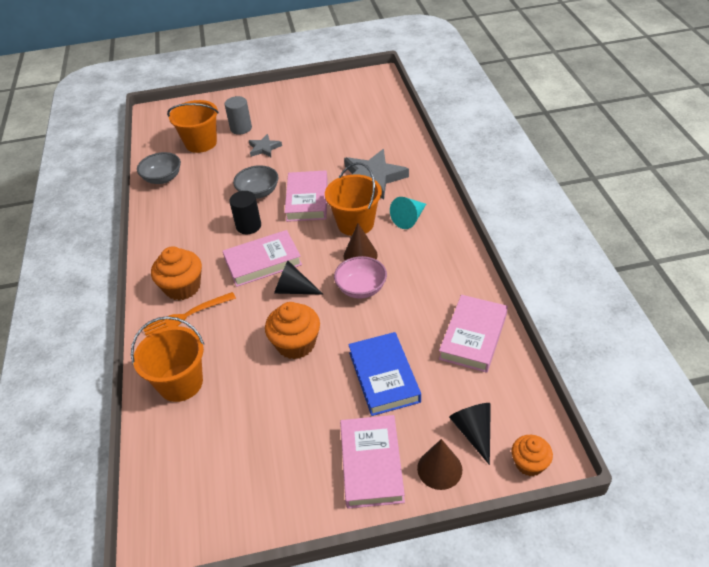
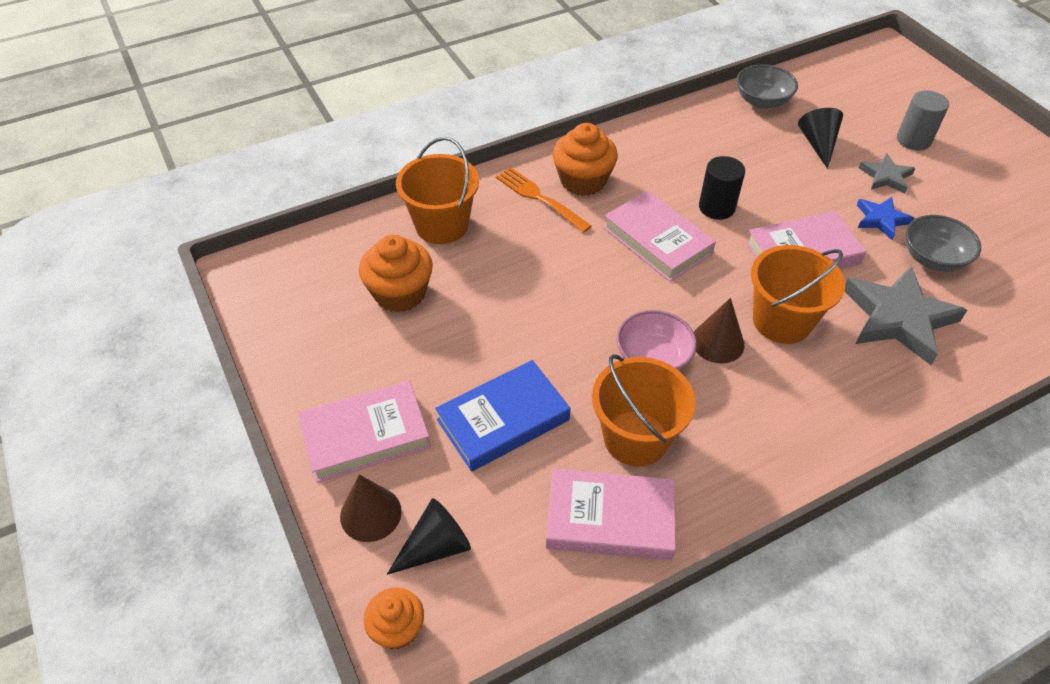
camera: 70 degrees right, 5 degrees up
(201, 143) = (854, 112): orange bucket -> orange bucket (635, 438)
(258, 192) = (787, 198): grey bowl -> grey bowl (933, 258)
(293, 290) = (621, 285): black cone -> black cone (818, 144)
(296, 344) = (530, 312): orange cupcake -> orange cupcake (400, 293)
(297, 161) = (881, 219): none -> blue star
(409, 219) = (828, 386): turquoise cone -> none

